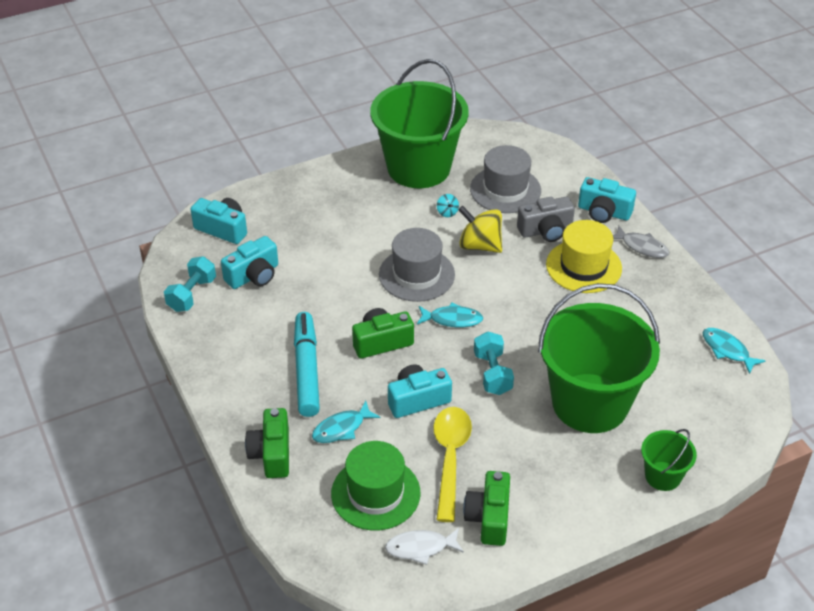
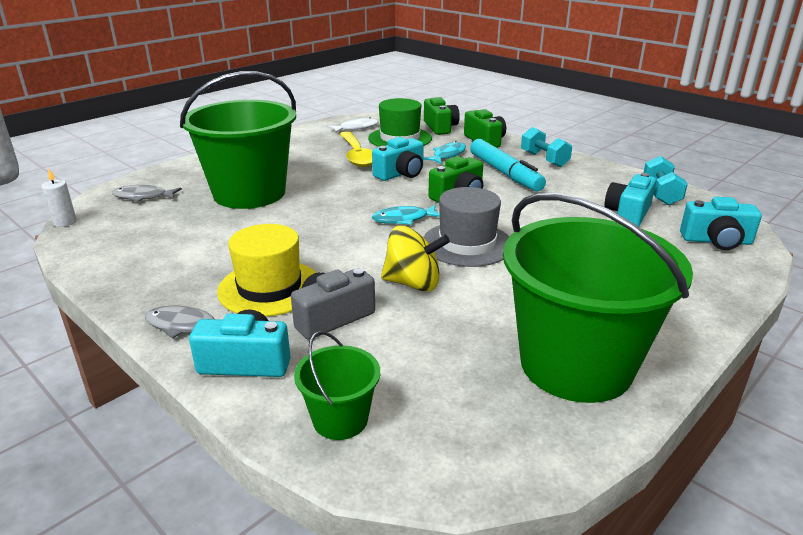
camera: 160 degrees right, 15 degrees down
(447, 212) = (481, 311): turquoise spinning top -> none
(489, 518) = (317, 141): green camera -> green camera (440, 127)
(492, 373) = (345, 195): turquoise dumbbell -> turquoise dumbbell (544, 159)
(505, 190) = (417, 361): grey hat -> none
(663, 476) = (186, 171): green bucket -> green bucket (340, 419)
(702, 426) = (143, 197): none -> grey fish
(727, 350) = (96, 246): turquoise fish -> none
(770, 397) = (65, 222): none -> white candle

